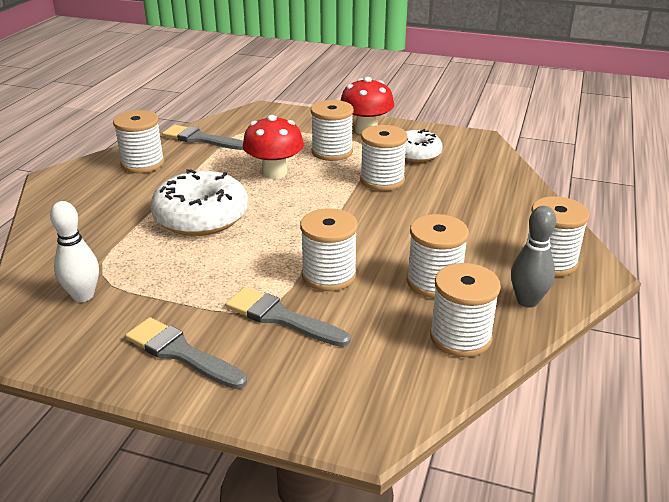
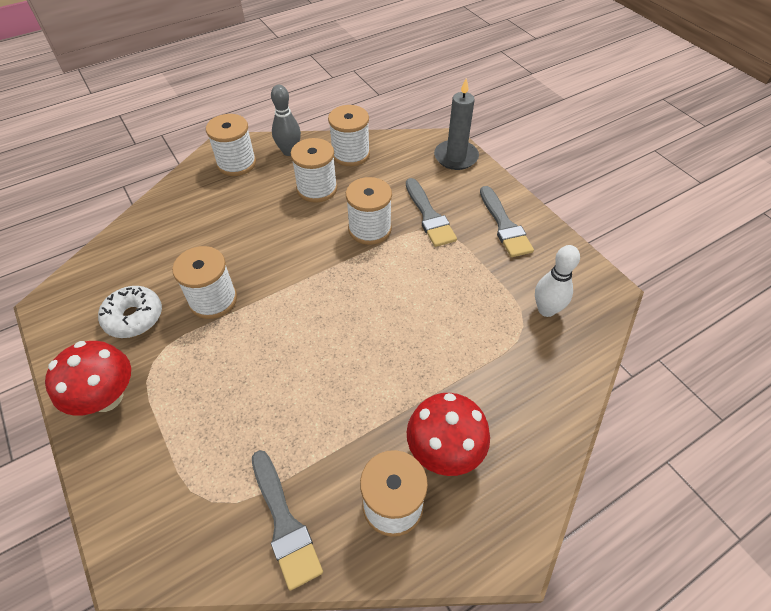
camera: 140 degrees left, 20 degrees up
(201, 217) = (402, 350): white donut -> none
(274, 172) = (281, 378): red mushroom -> red mushroom (444, 450)
(326, 413) = (456, 157): none -> grey candle
(332, 152) = (192, 377): white spool -> none

